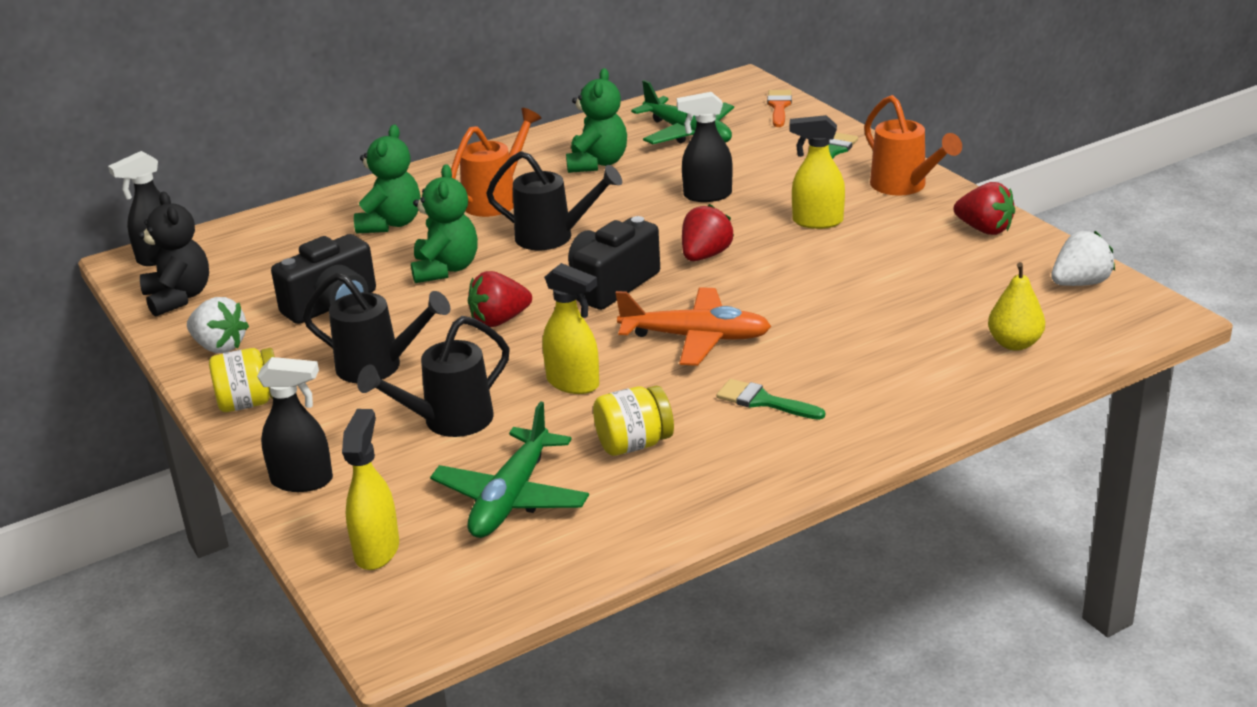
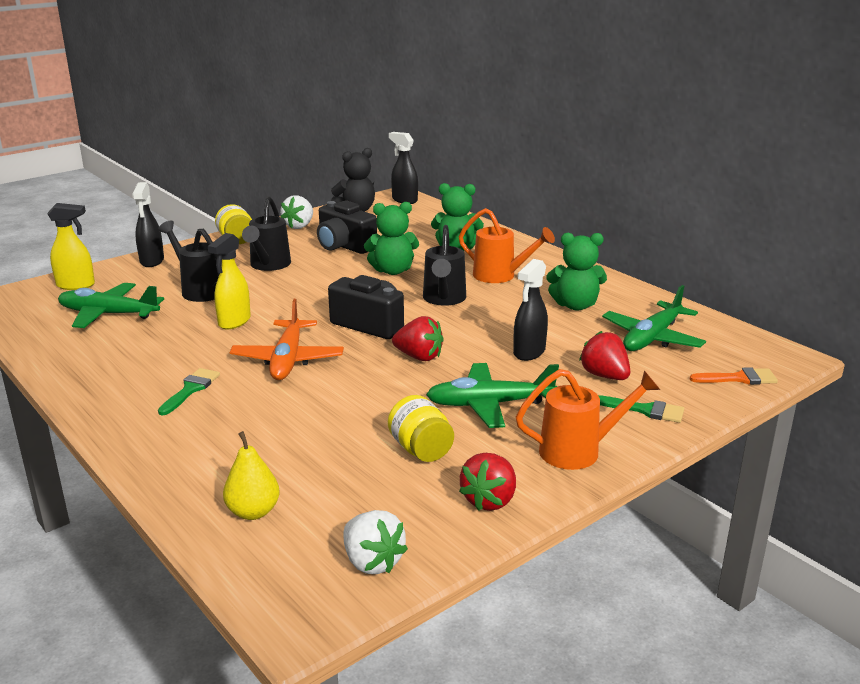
camera: 80 degrees right, 5 degrees down
(499, 320) = (321, 293): red strawberry -> red strawberry (604, 376)
(634, 444) = (152, 346): yellow jar -> yellow jar (421, 449)
(707, 195) = (529, 352): black spray bottle -> black spray bottle turned 135 degrees counterclockwise
(817, 221) = (489, 404): yellow spray bottle -> green plane
(904, 186) = (578, 451): orange watering can -> orange watering can turned 150 degrees counterclockwise

